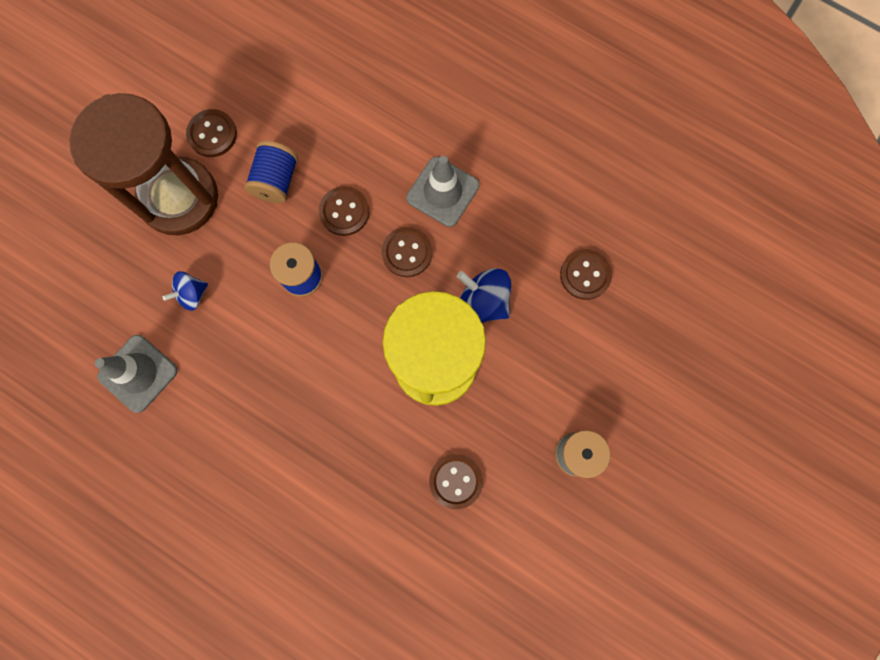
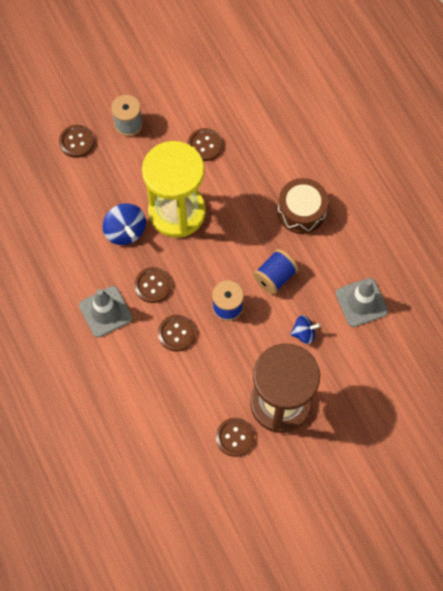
camera: 150 degrees left, 10 degrees down
(275, 456) = (301, 211): none -> brown drum
(276, 180) = (209, 379): blue spool -> blue spool (275, 277)
(585, 275) = (53, 214): brown button -> brown button (77, 142)

